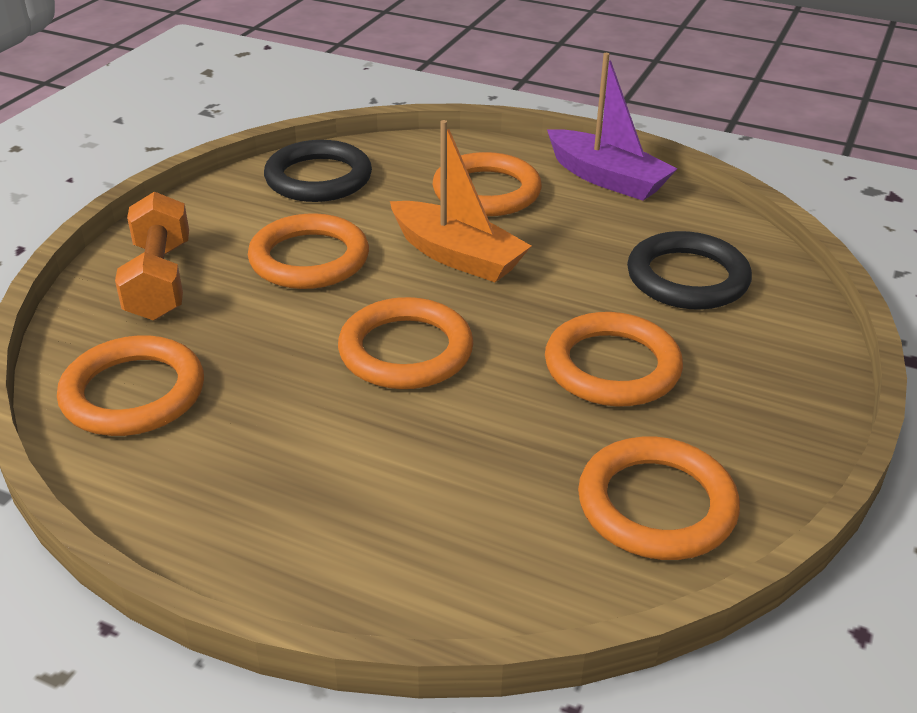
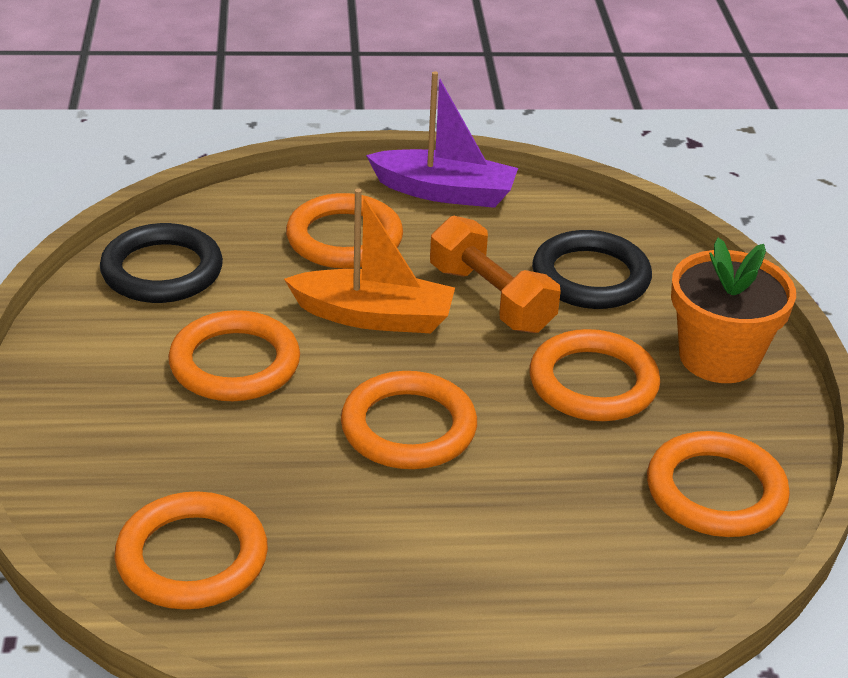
camera: 30 degrees left, 0 degrees up
(159, 280) = (103, 435): orange dumbbell -> orange dumbbell (491, 299)
(763, 383) = (718, 358): none -> orange flower pot

